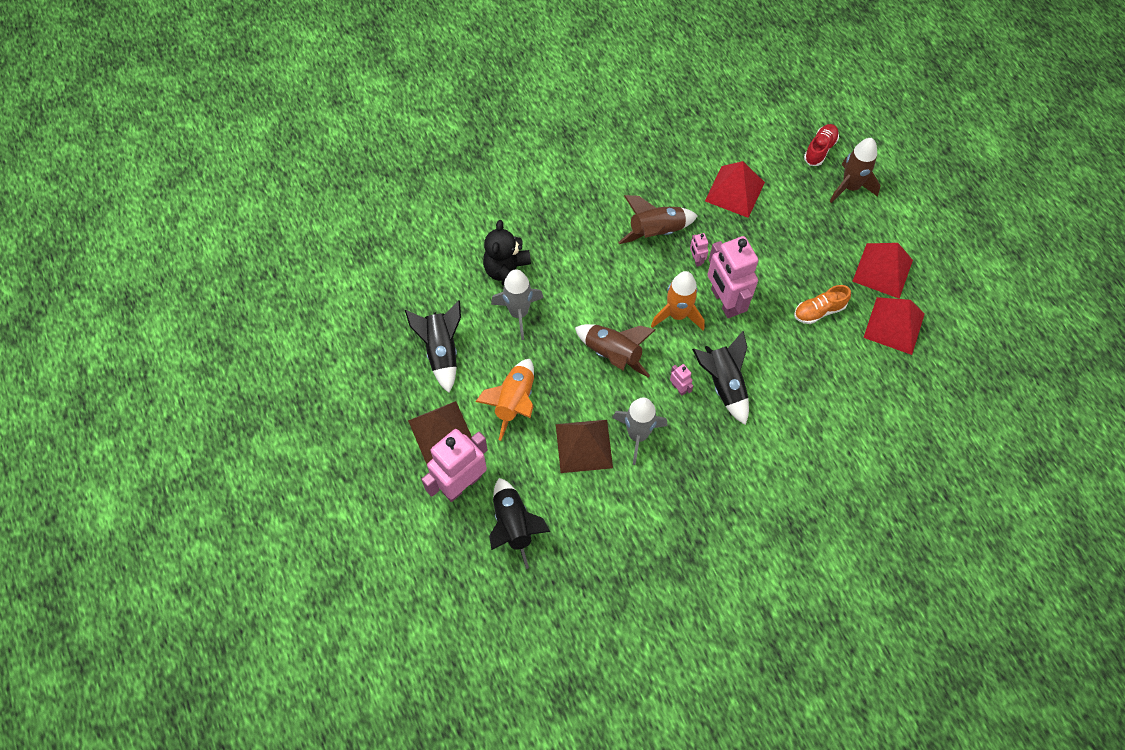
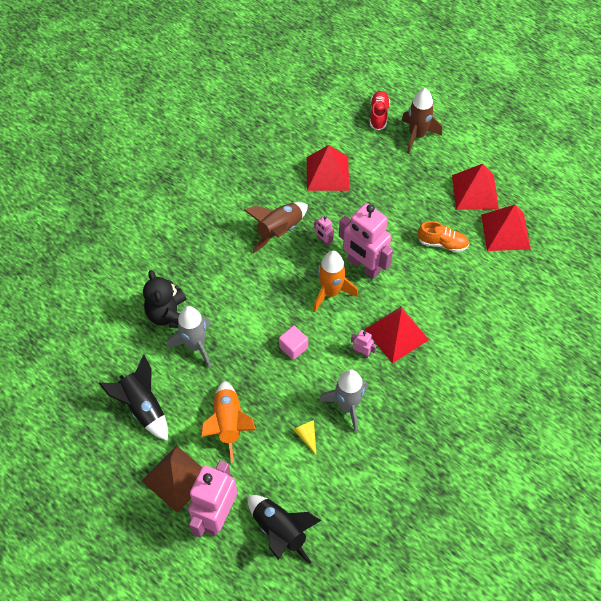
camera: 25 degrees left, 5 degrees down
(583, 446) = (306, 435): brown pyramid -> yellow cone
(613, 354) = (293, 347): brown rocket -> pink cube
(723, 384) = (396, 334): black rocket -> red pyramid
(819, 311) = (442, 243): orange shoe -> orange shoe turned 120 degrees counterclockwise

